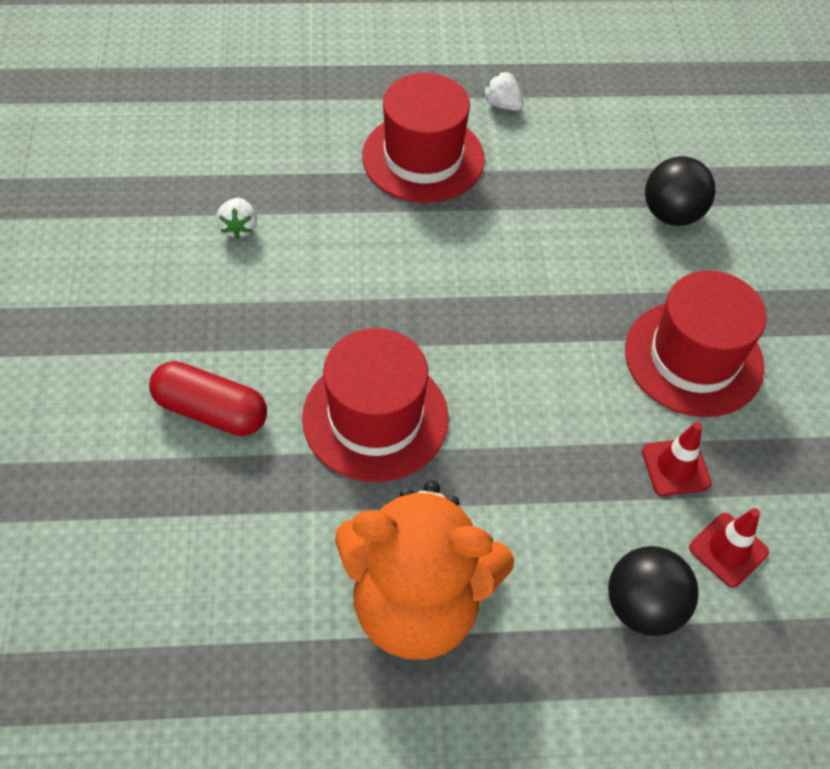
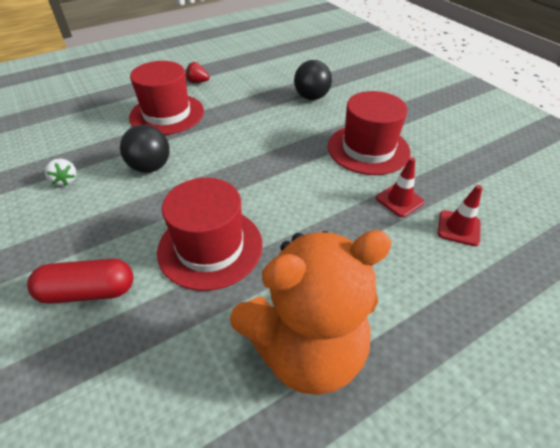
camera: 25 degrees left, 10 degrees down
(502, 105) = (197, 82): white strawberry -> red strawberry
(643, 606) = (441, 279): black ball -> black ball (150, 167)

